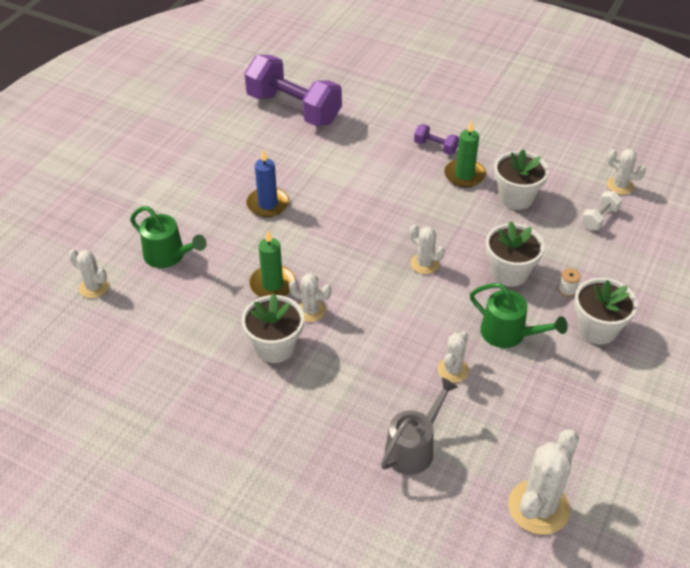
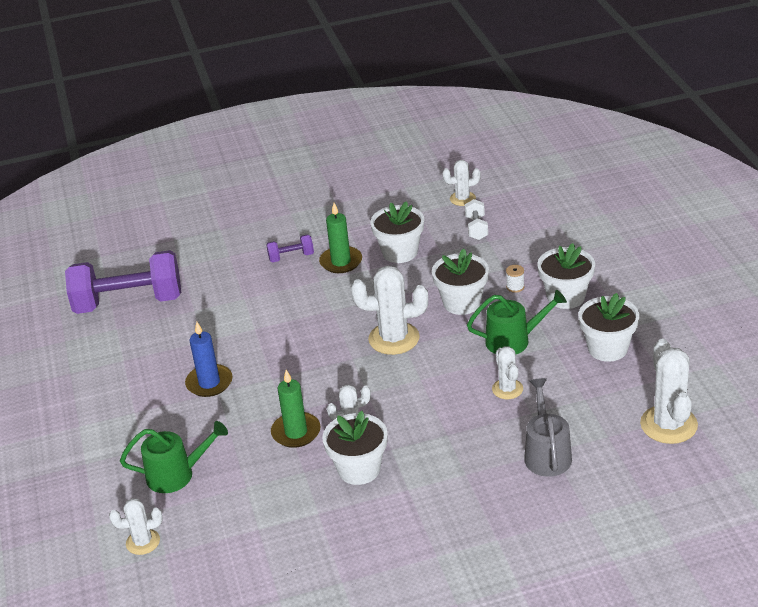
camera: 40 degrees left, 10 degrees down
(424, 264) = (394, 338): white cactus -> white cactus, size x1.73
(574, 399) = (607, 348): none -> white flower pot

